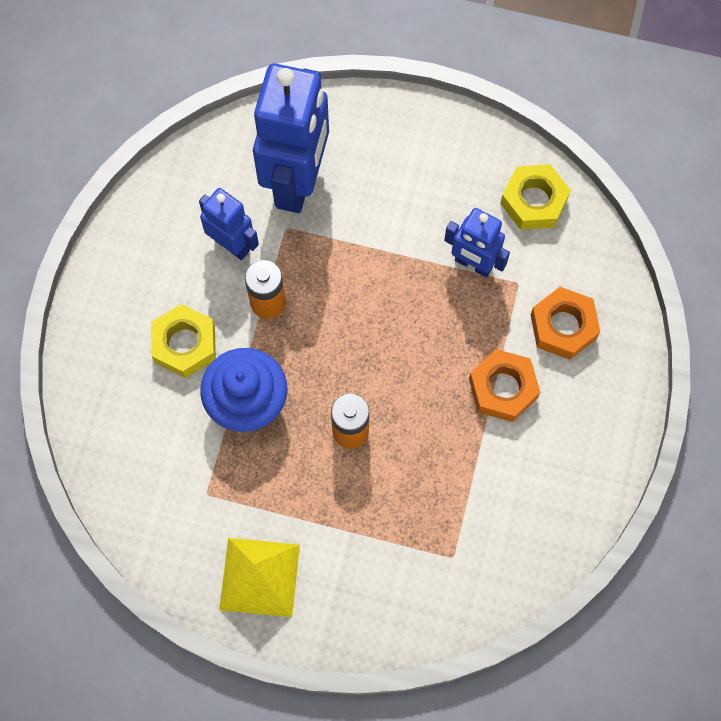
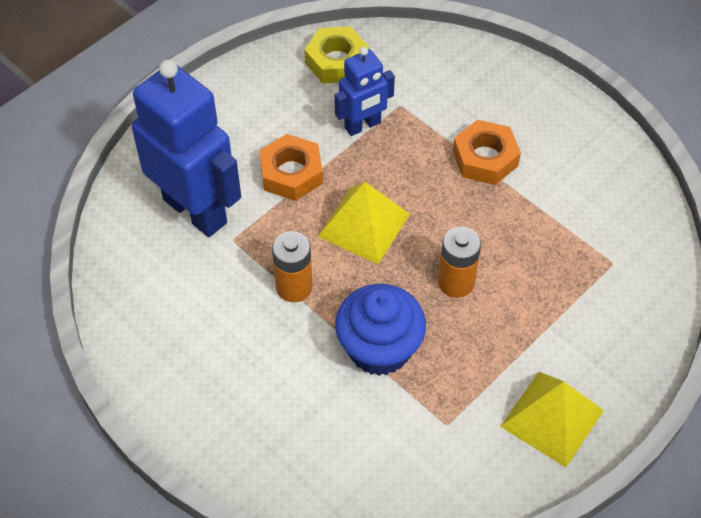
camera: 60 degrees left, 15 degrees down
(184, 344) = (288, 372): yellow nut -> none
(232, 245) = (218, 288): blue robot -> none
(364, 324) = (364, 225): none -> yellow pyramid
(563, 326) = (457, 94): orange nut -> orange nut (291, 173)

